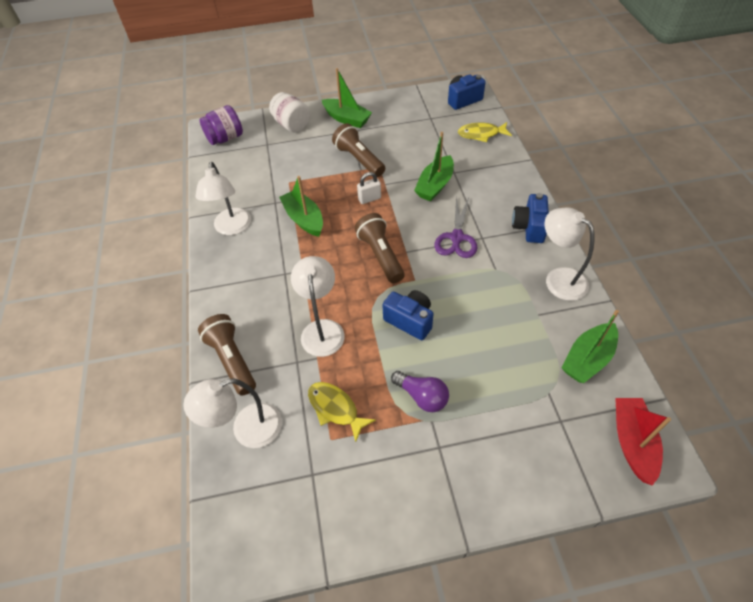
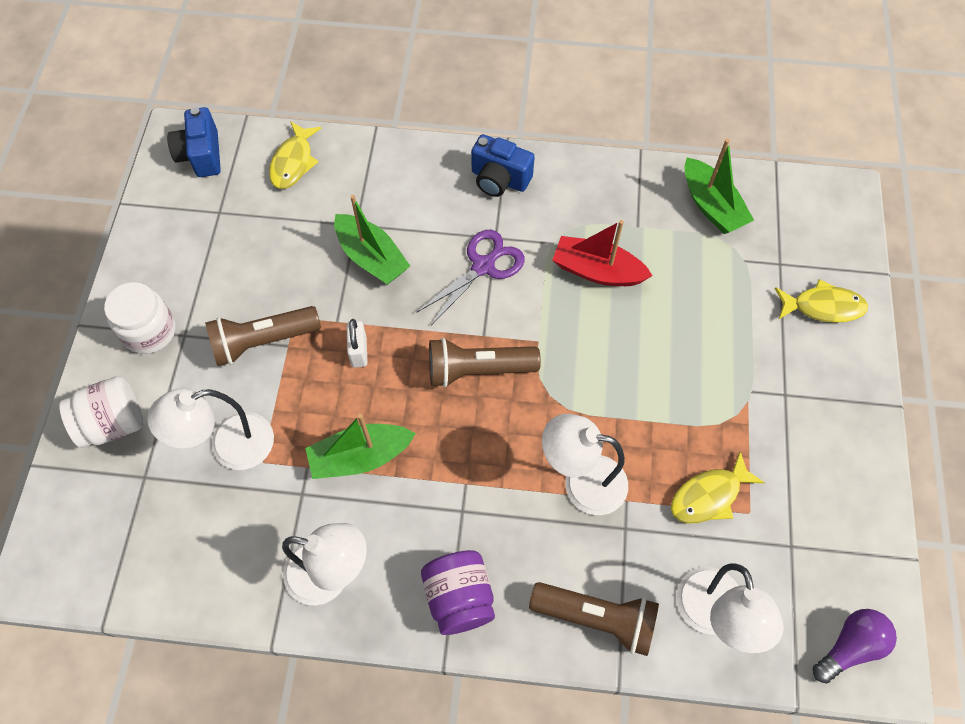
camera: 75 degrees left, 10 degrees up
(225, 138) = (85, 549): purple jar -> purple jar (459, 598)
(232, 360) = (596, 618): brown flashlight -> brown flashlight turned 150 degrees counterclockwise
(347, 119) = (150, 331): green boat -> white jar
(410, 320) = (602, 368): blue camera -> none
(422, 396) = (716, 391): purple light bulb -> purple light bulb (849, 647)
(457, 237) = (483, 266): purple scissors -> purple scissors turned 75 degrees counterclockwise
(536, 463) = (823, 307): none -> yellow fish
(558, 278) = (592, 184): white lamp -> white lamp (229, 447)
(632, 442) = (817, 212): red boat -> red boat (597, 271)

